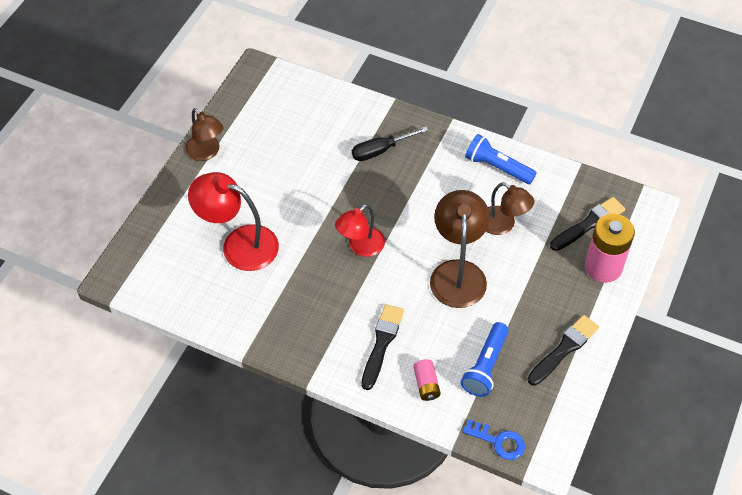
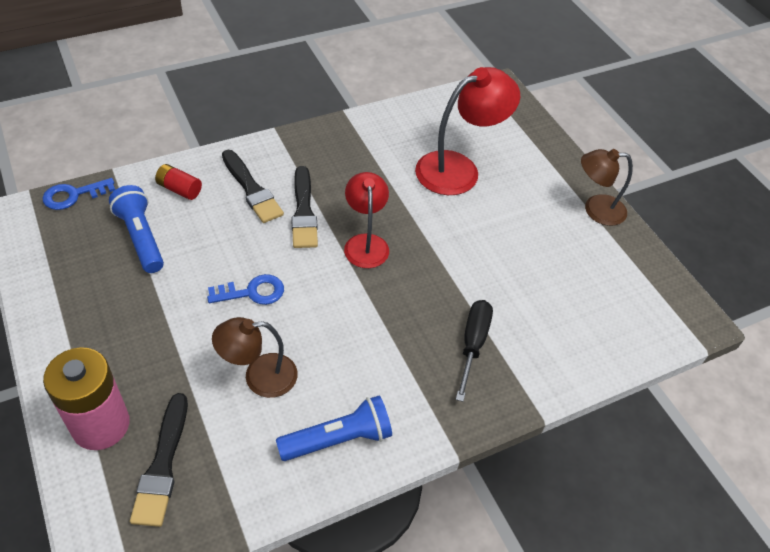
camera: 125 degrees right, 5 degrees down
(426, 384) = (179, 189): pink battery -> red battery
(458, 273) = (252, 292): brown lamp -> blue key
(564, 349) = (75, 307): black brush -> black brush (303, 211)

